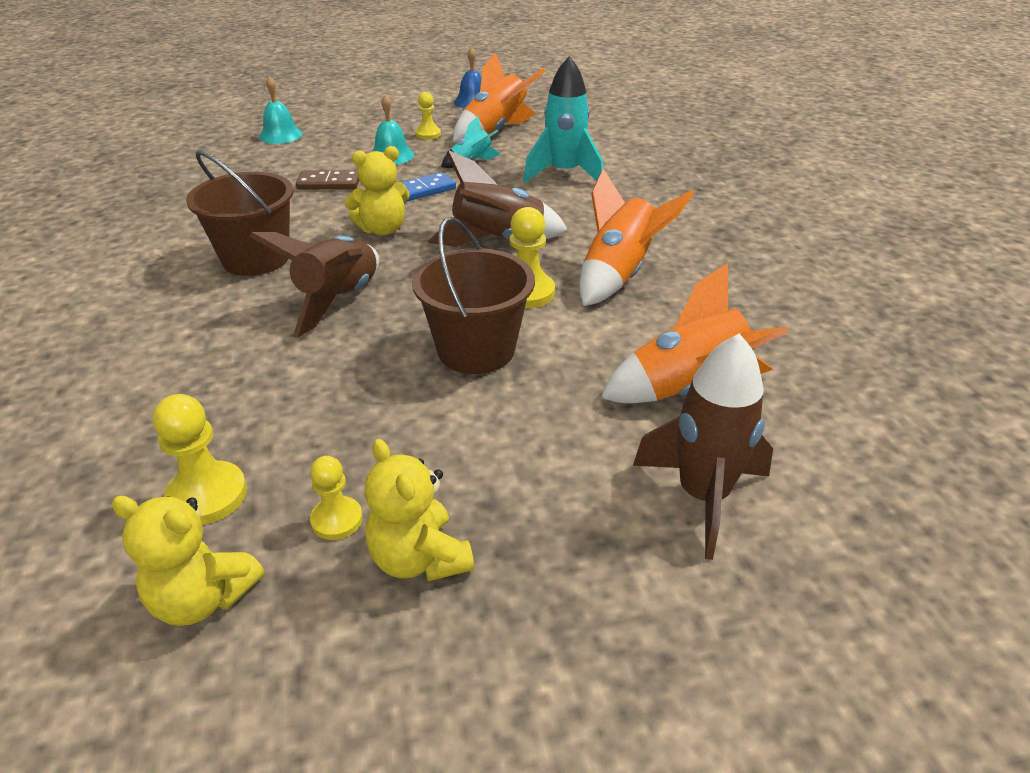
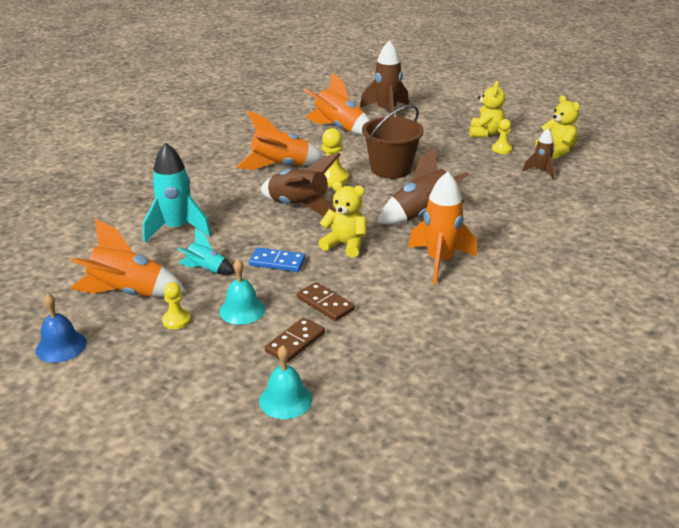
camera: 135 degrees left, 5 degrees down
(207, 495) = (541, 171): yellow pawn -> brown rocket
(256, 258) = (439, 261): brown bucket -> orange rocket
(317, 157) = (295, 342): none -> brown domino

